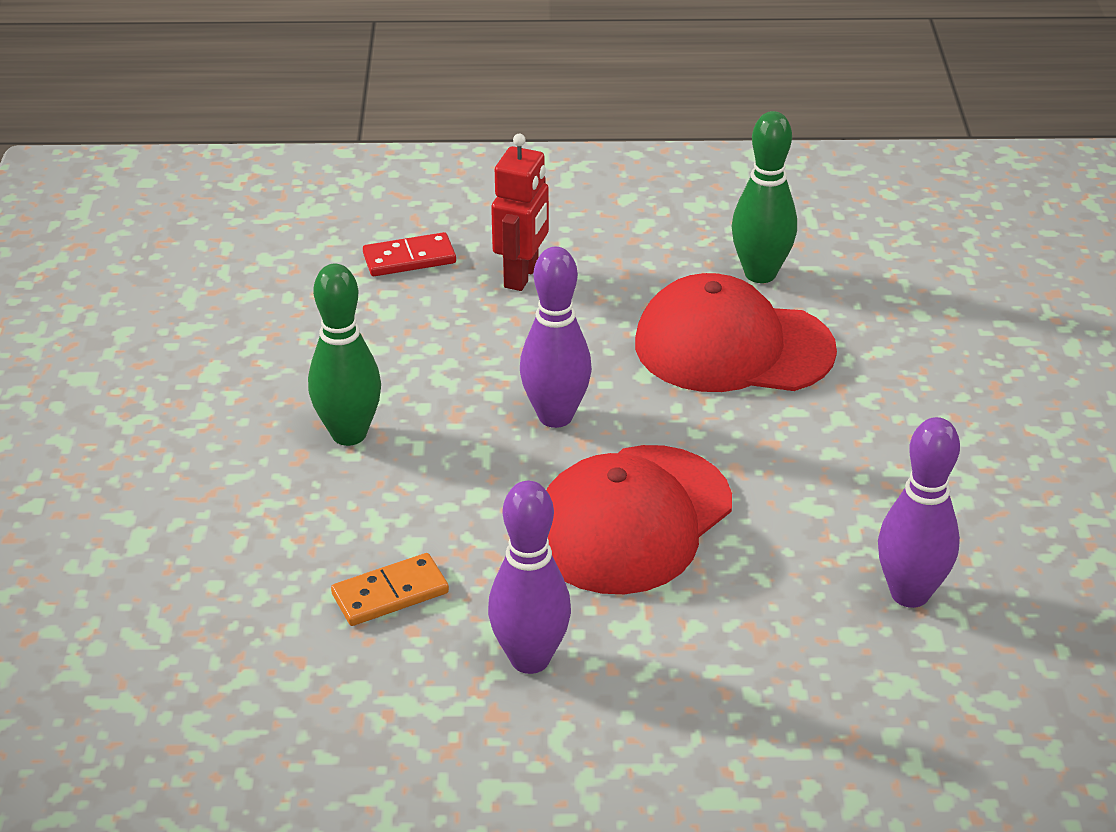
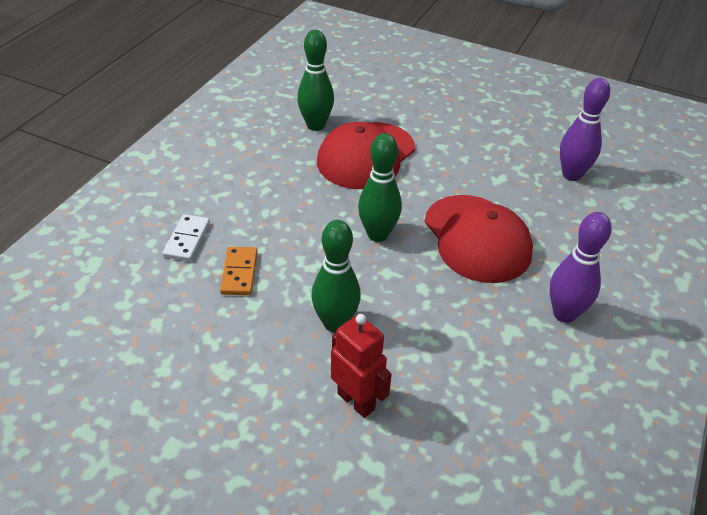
camera: 65 degrees left, 5 degrees up
(390, 593) = (487, 353): orange domino -> orange domino (239, 273)
(409, 258) = (187, 240): red domino -> white domino
(522, 276) = (245, 202): red robot -> red robot (356, 401)
(555, 416) = (377, 235): purple bowling pin -> green bowling pin

